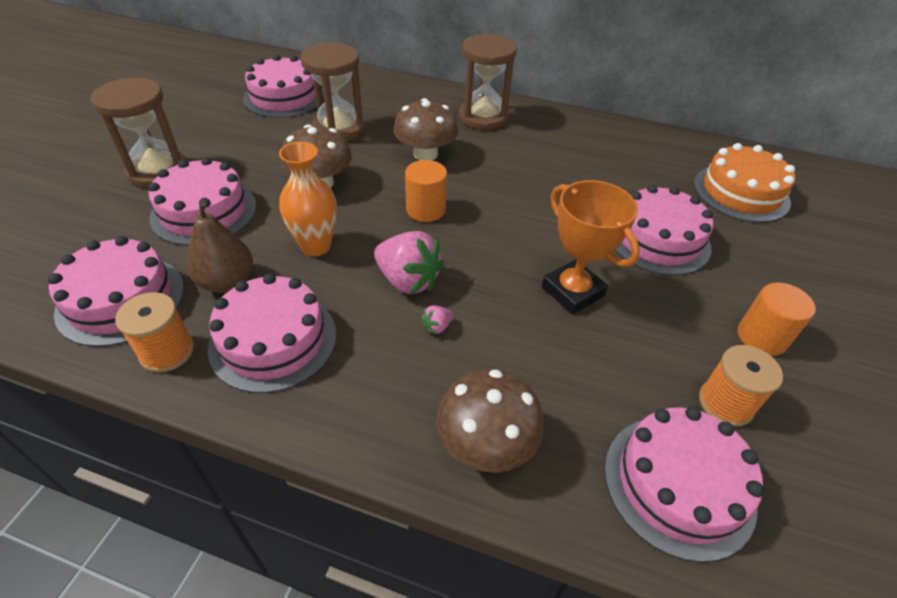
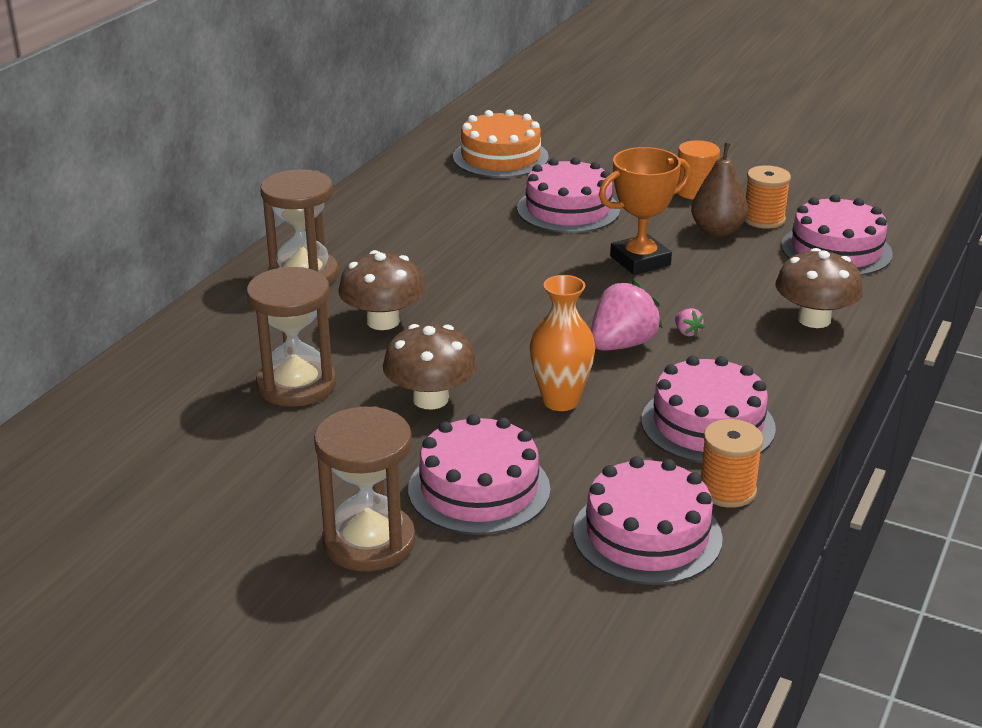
camera: 80 degrees left, 15 degrees down
(227, 282) = (619, 459): brown pear -> brown pear (717, 231)
(284, 97) = (176, 436): pink cake -> none
(425, 209) = (501, 328): orange cylinder -> none

